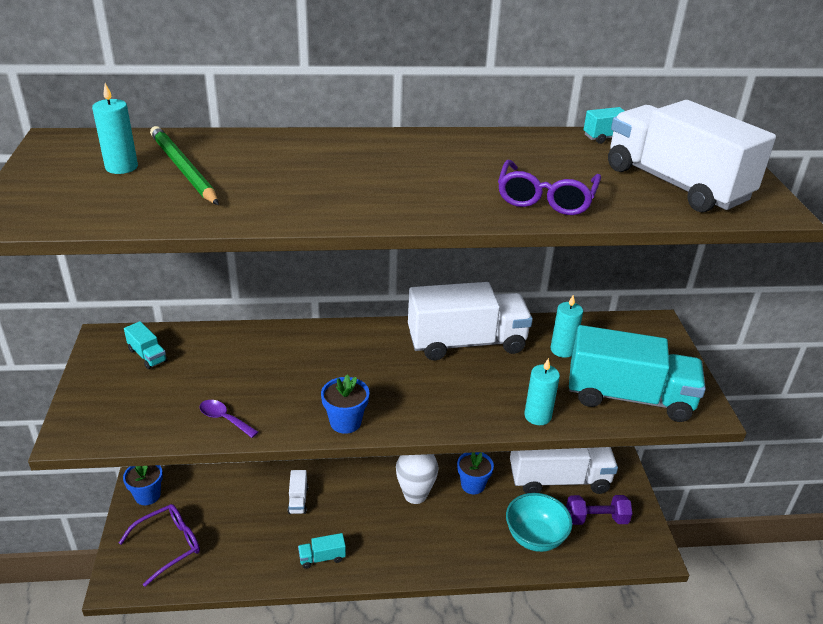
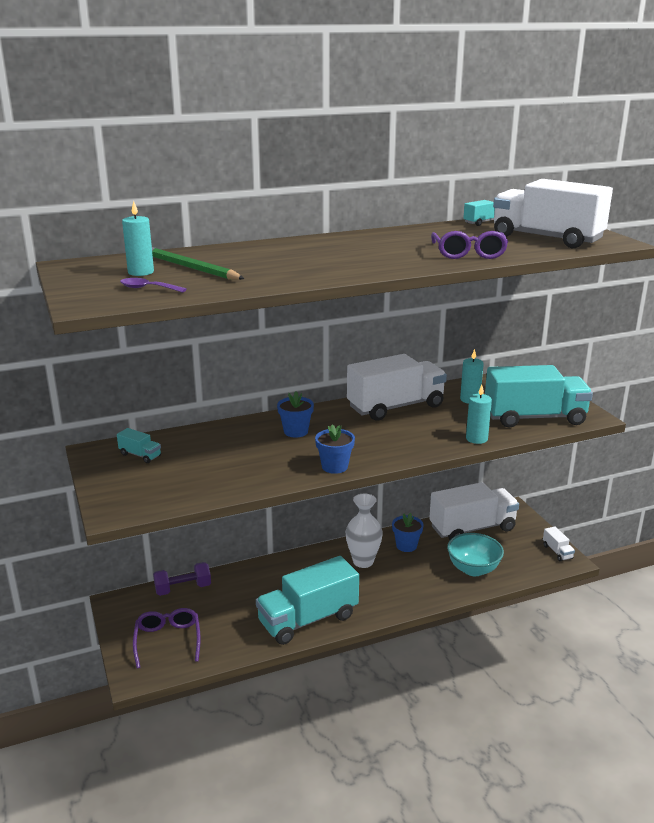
camera: 15 degrees left, 10 degrees down
(147, 495) = (127, 610): blue flower pot -> blue flower pot (296, 431)
(169, 545) = (168, 640): purple glasses -> purple glasses turned 45 degrees counterclockwise
(224, 419) = (235, 481): purple spoon -> purple spoon (147, 288)
(298, 500) = (266, 585): white truck -> white truck (557, 552)
(322, 557) = (308, 619): turquoise truck -> turquoise truck, size x2.43
(596, 519) = (513, 548): purple dumbbell -> purple dumbbell (183, 589)

